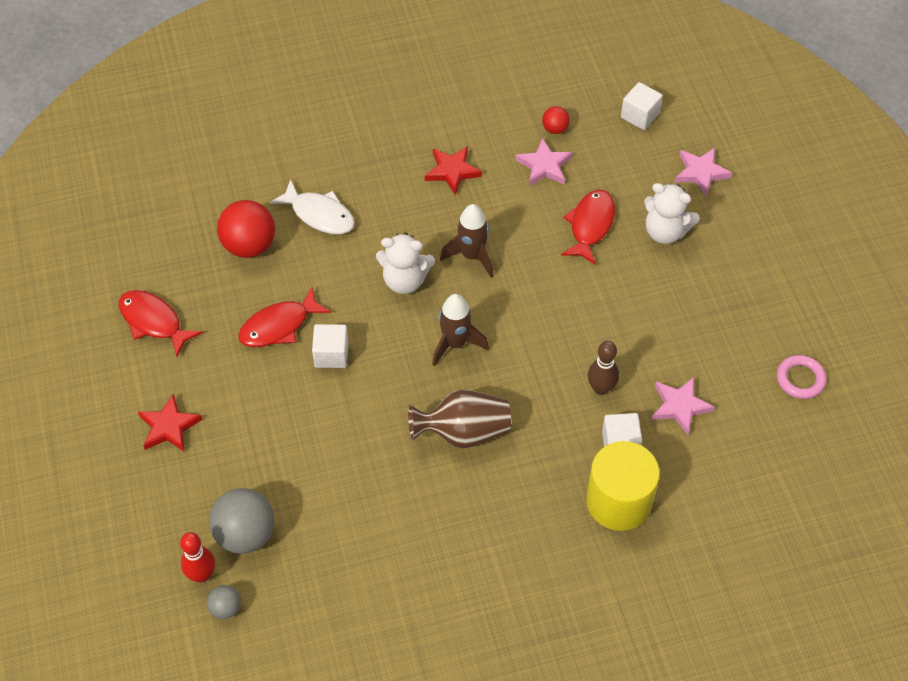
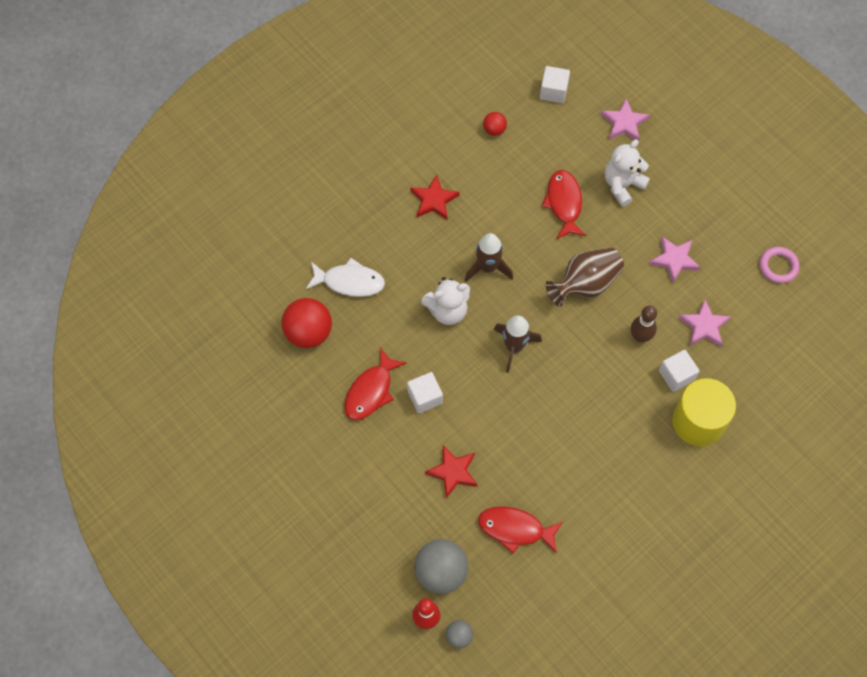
camera: 25 degrees left, 10 degrees up
(153, 322) = (269, 430): red fish -> red fish (515, 529)
(169, 426) = (333, 512): red star -> red star (453, 472)
(463, 432) = (558, 417): brown vase -> brown vase (585, 284)
(544, 166) = (503, 166): pink star -> pink star (674, 260)
(665, 232) = (622, 185): white teddy bear -> white teddy bear turned 135 degrees clockwise

